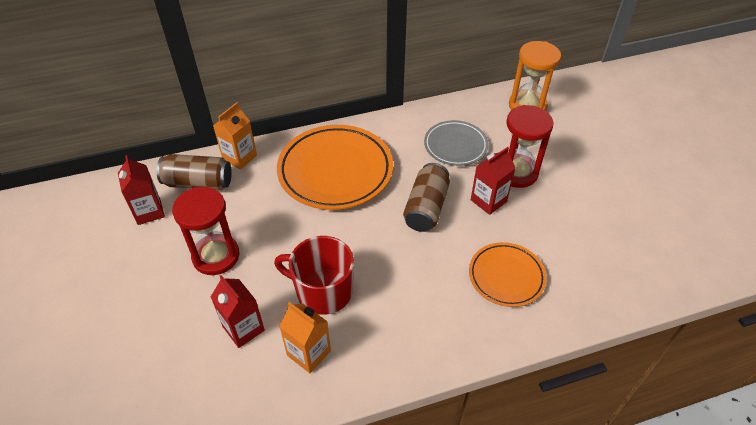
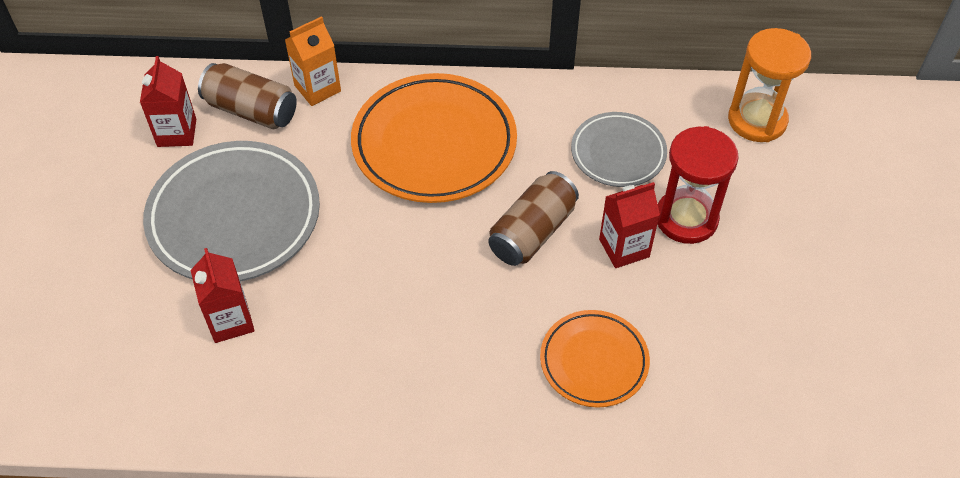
camera: 20 degrees right, 5 degrees up
(216, 256) = (234, 217): red hourglass -> grey plate
(309, 353) = (295, 377): orange carton -> none
(323, 291) = (346, 304): red mug -> none

